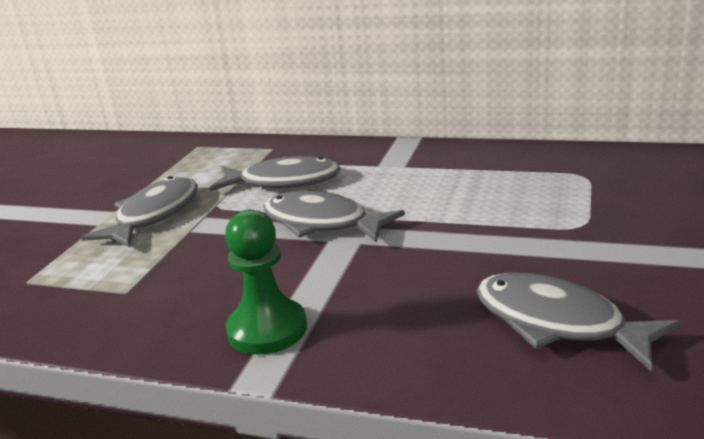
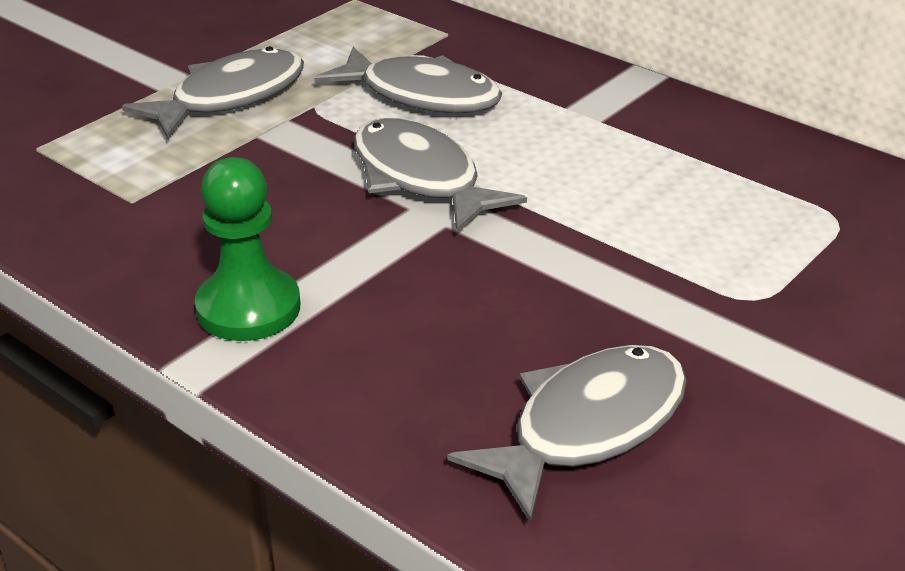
camera: 20 degrees right, 10 degrees up
(557, 323) = (587, 427): grey fish -> grey fish turned 75 degrees clockwise

